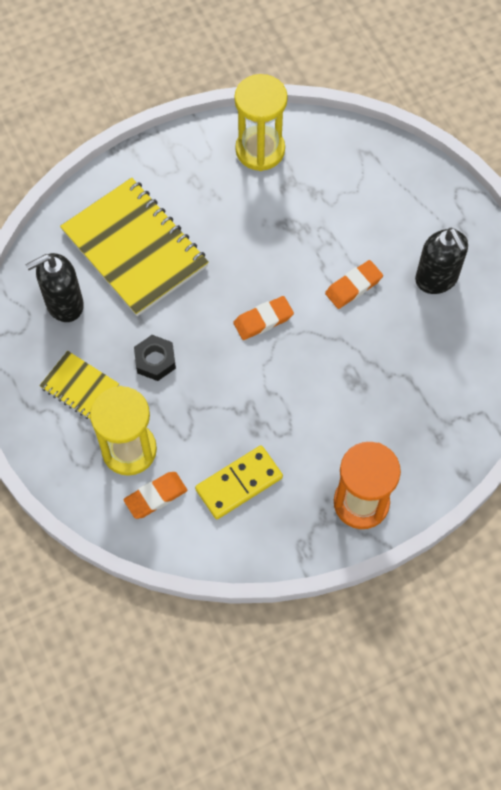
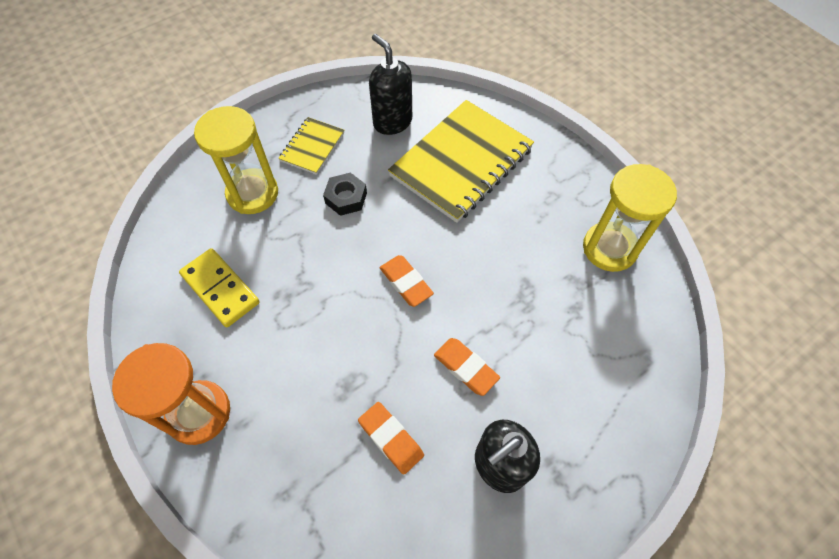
camera: 80 degrees right, 5 degrees down
(156, 496) = (206, 222): orange eraser -> orange eraser (391, 438)

